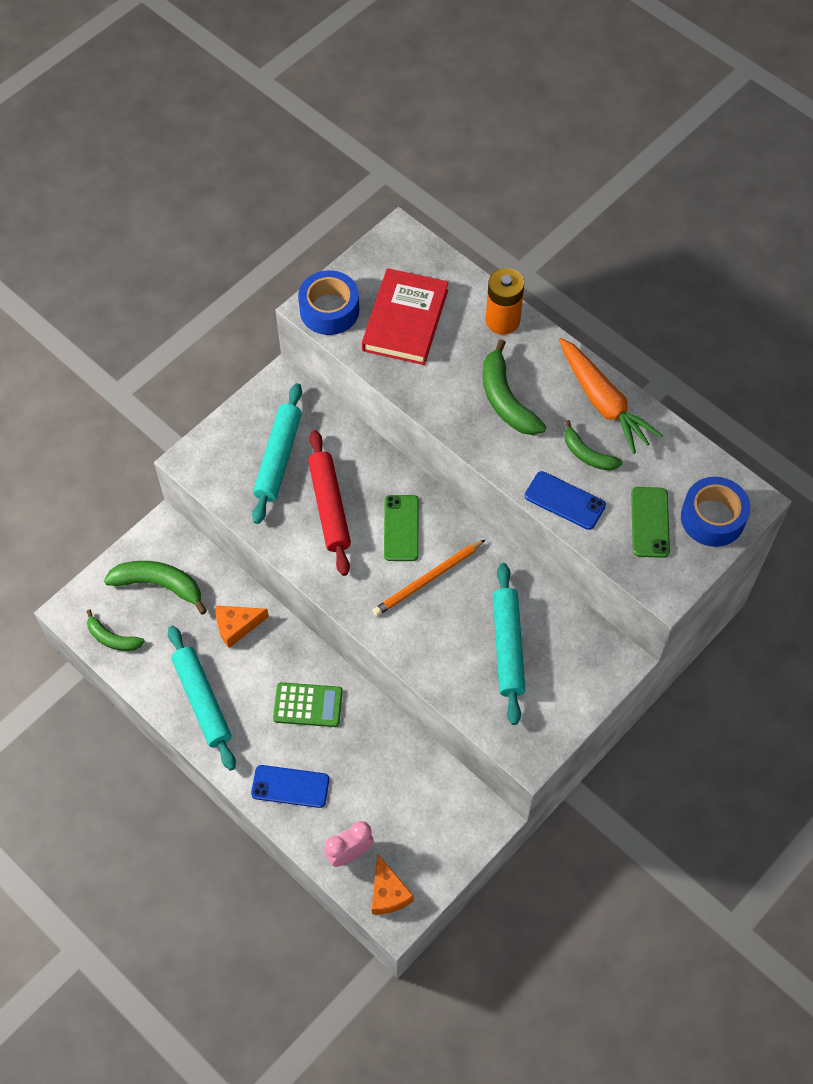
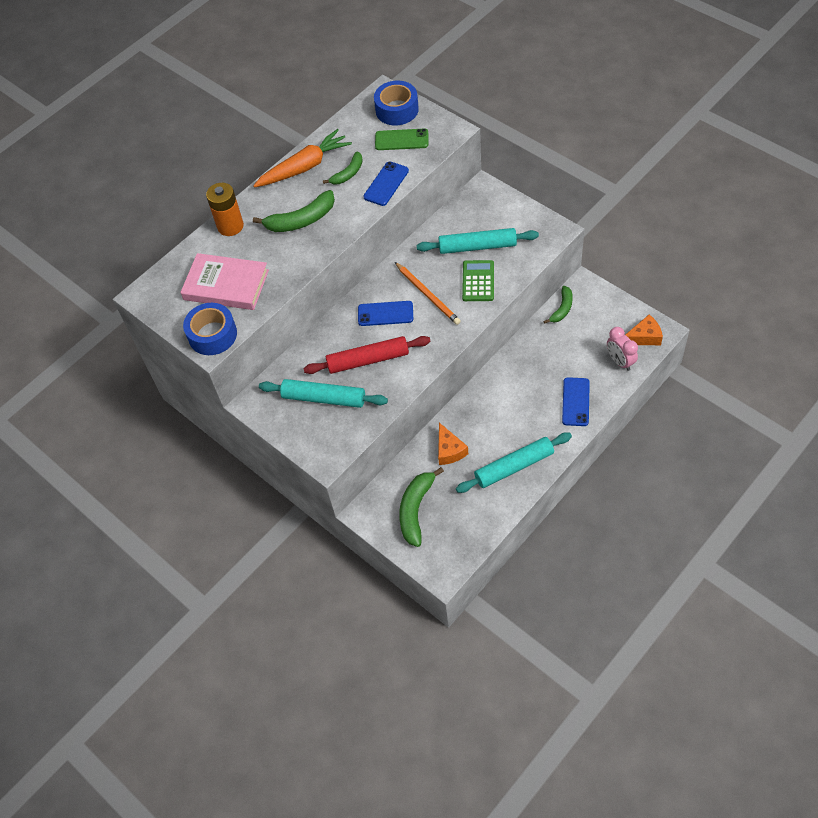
camera: 85 degrees left, 5 degrees down
(112, 638) = (466, 538): green banana -> green banana (562, 309)
(308, 705) = (510, 397): green calculator -> green calculator (478, 281)
(401, 528) = (385, 313): green phone -> blue phone
(405, 320) = (226, 285): red book -> pink book

